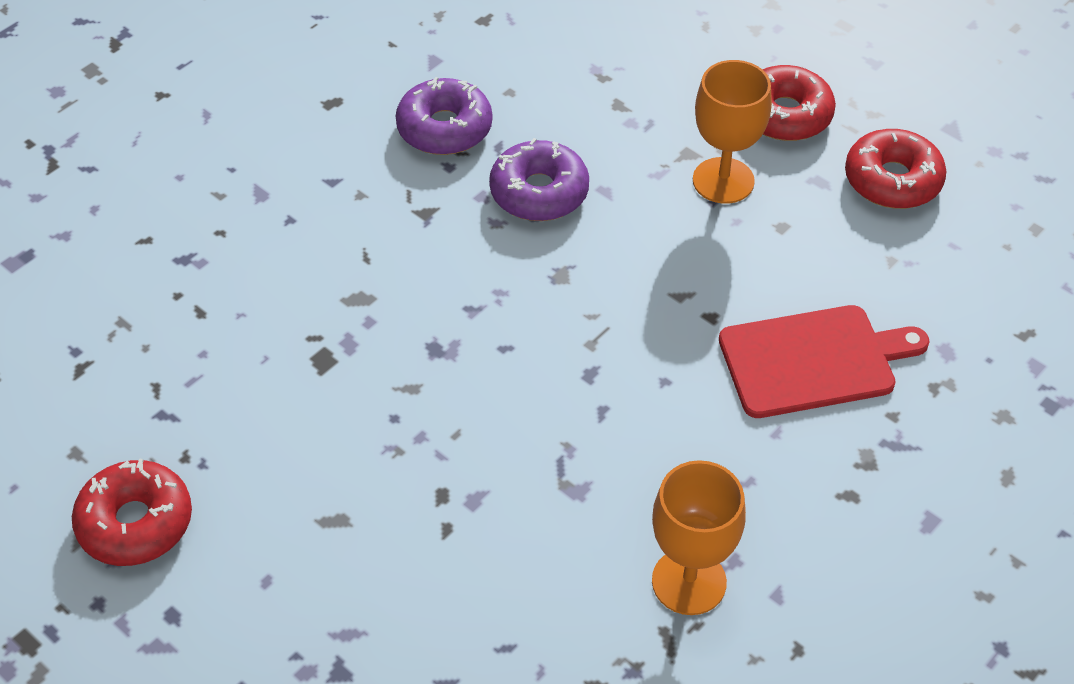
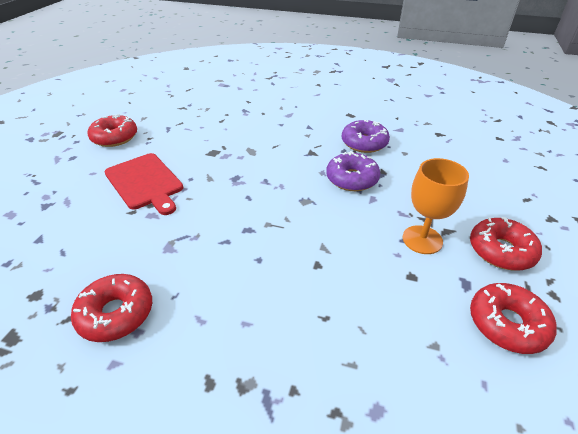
camera: 65 degrees right, 10 degrees down
(689, 582) = (116, 313): orange goblet -> red donut
(813, 361) = (314, 326): red cutting board -> red cutting board (145, 182)

